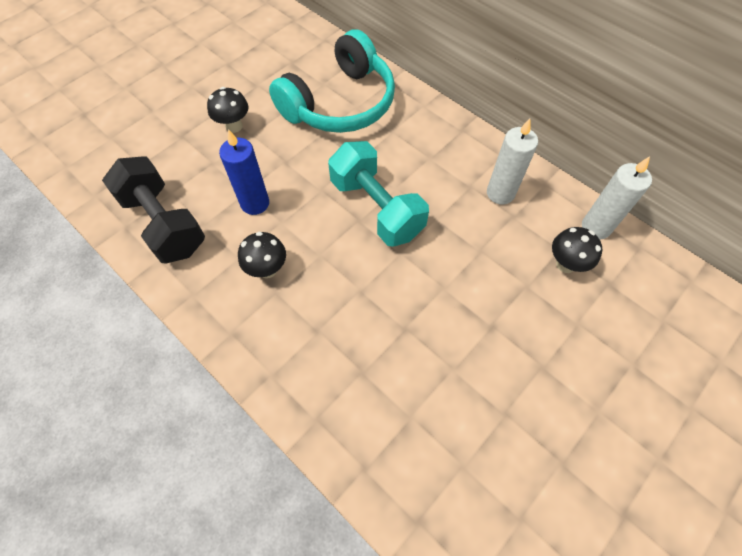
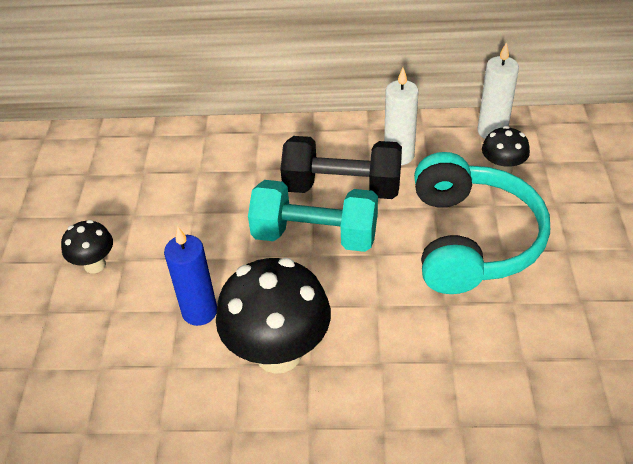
camera: 40 degrees left, 15 degrees down
(164, 224) = (127, 396): black dumbbell -> black dumbbell (342, 187)
(267, 269) = (278, 353): black mushroom -> black mushroom, size x1.96
(340, 103) = (180, 178): turquoise headphones -> turquoise headphones (471, 239)

